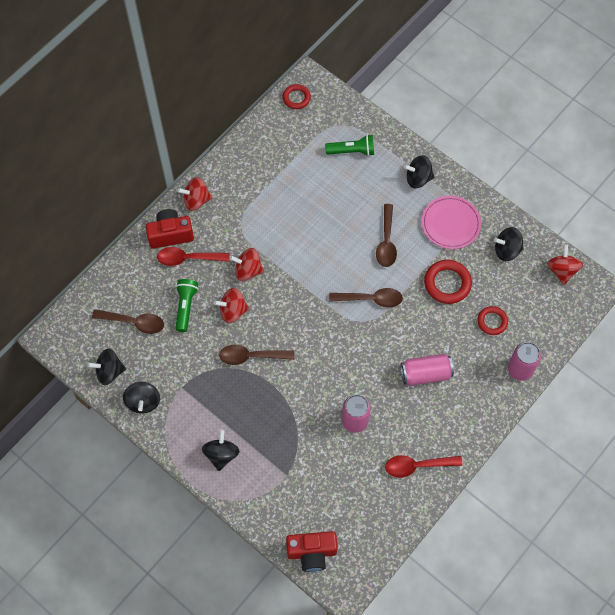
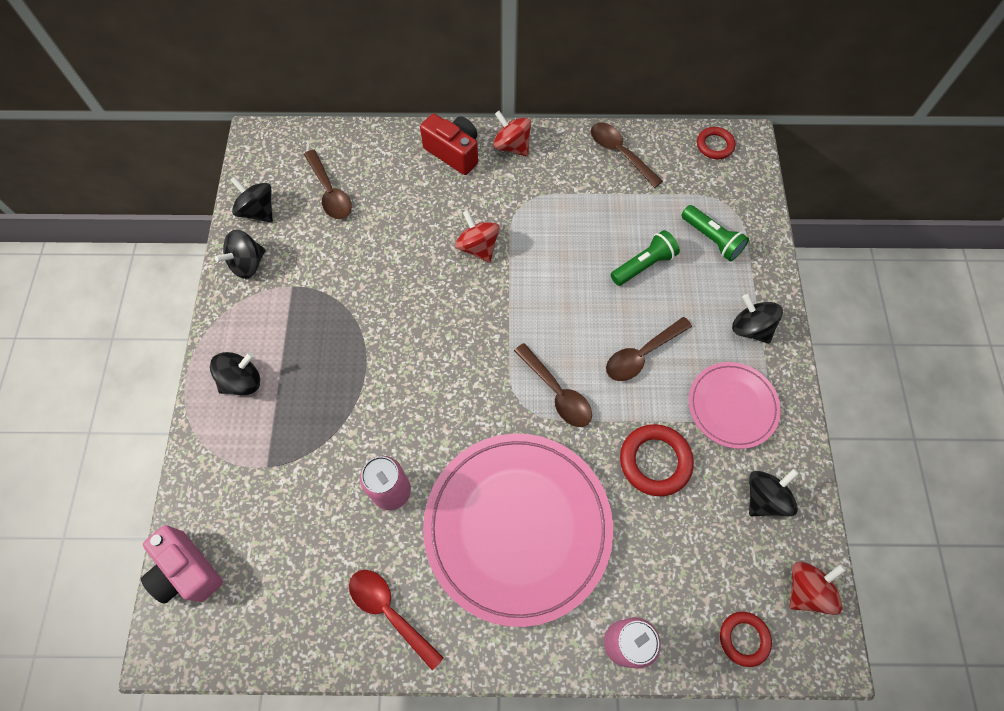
camera: 50 degrees right, 0 degrees up
(185, 307) = (386, 223): green flashlight -> green flashlight (643, 265)
(188, 258) = (442, 186): red spoon -> none
(233, 311) = (419, 268): red spinning top -> none
(251, 356) = (382, 324): brown spoon -> brown spoon (620, 153)
(312, 553) = (187, 571): red camera -> pink camera
(425, 374) = (517, 527): pink can -> pink plate
(492, 321) = (656, 554): red ring -> red ring (744, 639)
(507, 250) = (764, 498): black spinning top -> black spinning top turned 90 degrees clockwise

